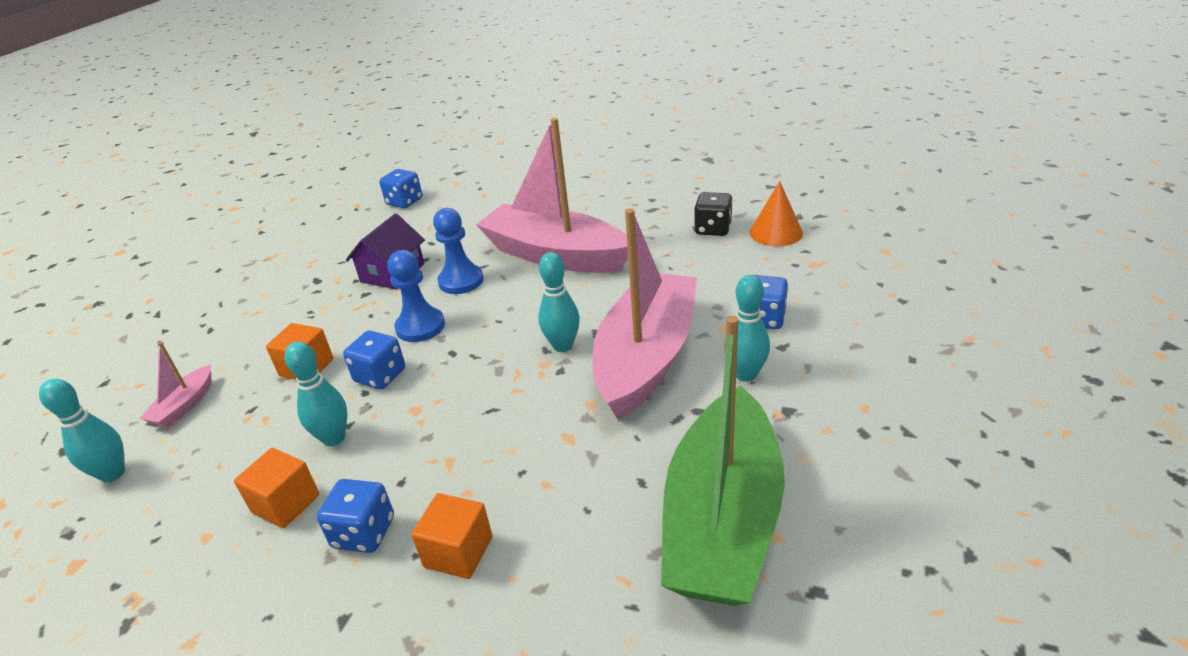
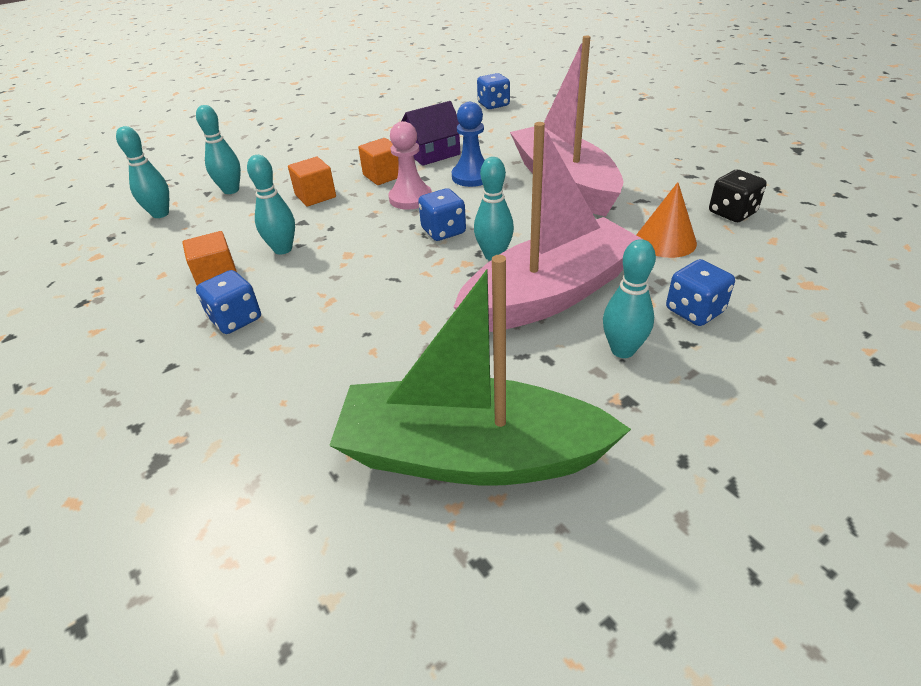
camera: 35 degrees right, 5 degrees up
(185, 405) = (231, 190): pink boat -> turquoise bowling pin
(380, 376) = (351, 221): blue dice -> blue dice (443, 231)
(420, 327) = (410, 198): blue pawn -> pink pawn
(458, 552) = (271, 364): orange cube -> orange cube (383, 176)
(722, 519) = (470, 455): green boat -> green boat turned 45 degrees clockwise
(776, 232) = (797, 239): orange cone -> orange cone (665, 241)

